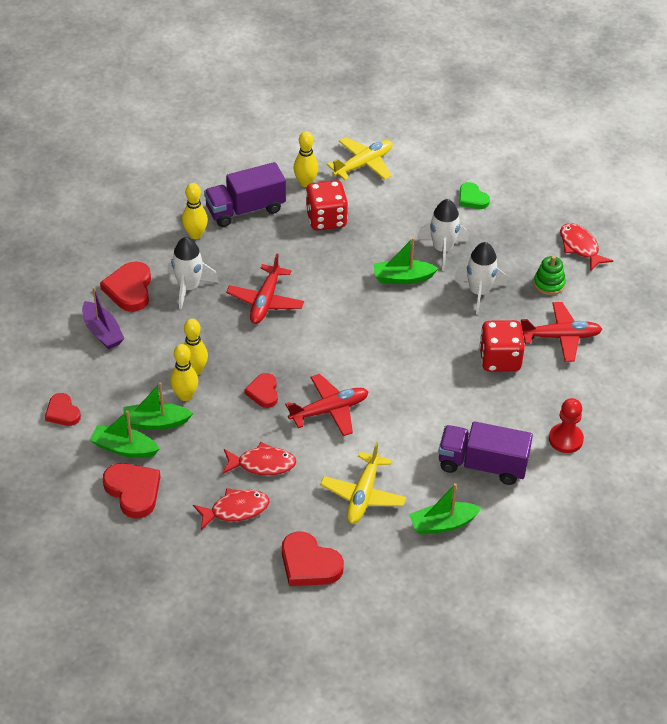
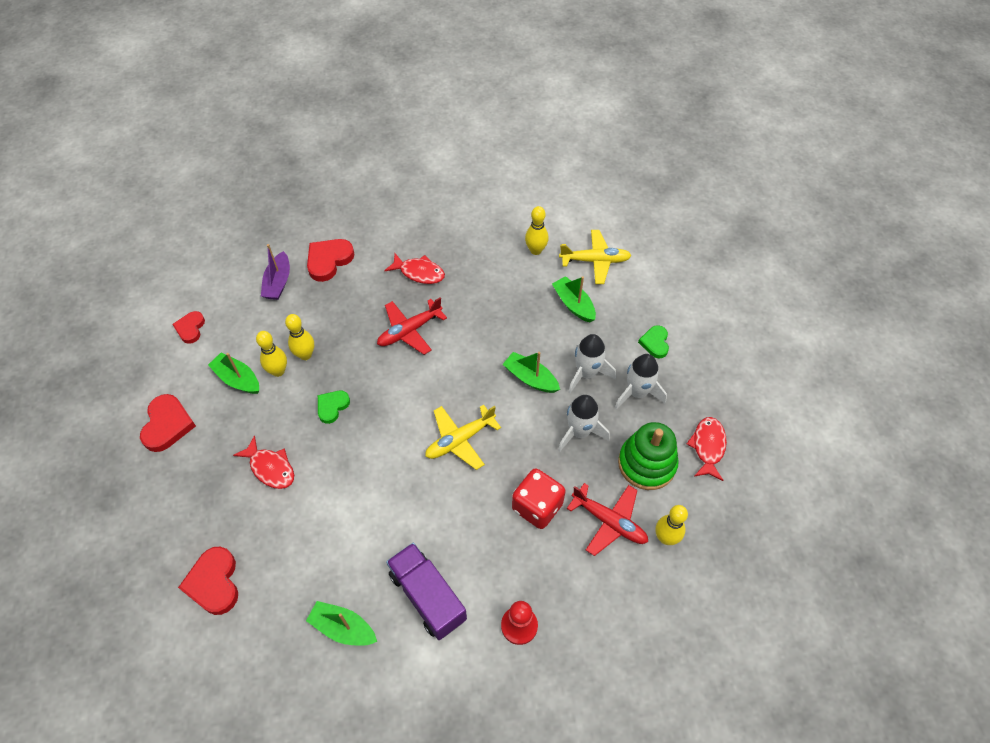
camera: 40 degrees right, 10 degrees up
(124, 448) = (197, 385): green boat -> green boat (573, 304)
(189, 287) = (369, 284): white rocket -> white rocket (637, 392)
(195, 235) = (415, 245): yellow bowling pin -> yellow bowling pin (665, 538)
(235, 510) = (214, 493): red fish -> red fish (419, 272)
(245, 209) = (470, 246): purple truck -> none
(263, 392) = (332, 407): red heart -> green heart
(326, 219) = (521, 290): red dice -> none
(329, 410) = (362, 457): red plane -> none
(363, 495) = (311, 552): yellow plane -> yellow plane (459, 440)
(549, 284) = (647, 464): green stacking toy -> green stacking toy, size x1.78

